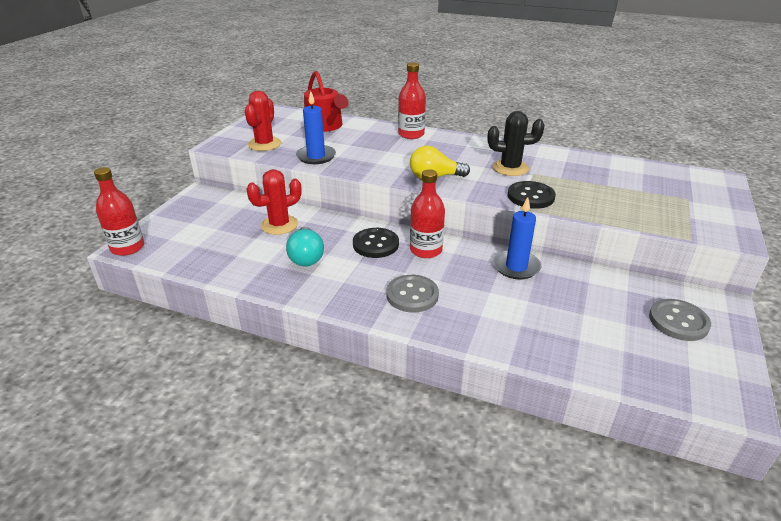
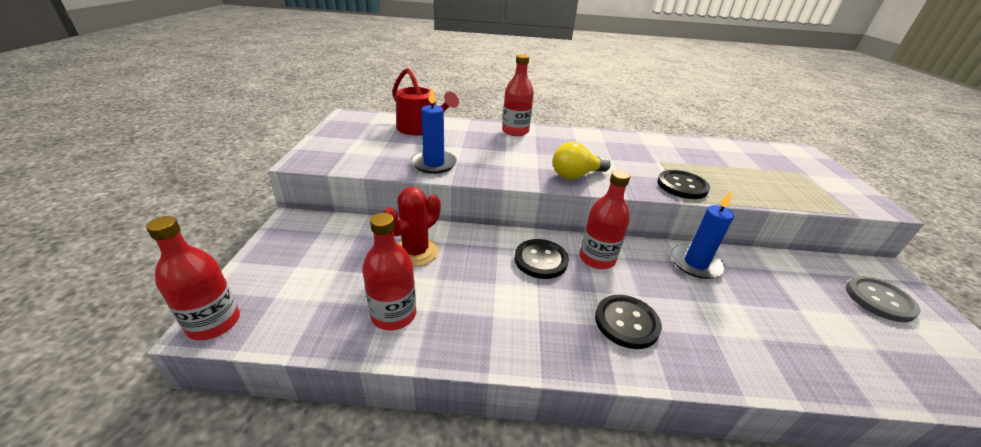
camera: 20 degrees left, 0 degrees up
(241, 261) = (394, 315): none -> red bottle
(264, 144) = (364, 154): red cactus -> none
(306, 257) = (473, 292): turquoise light bulb -> none
(412, 295) = (626, 322): grey button -> black button
(510, 168) = (635, 158): black cactus -> none

